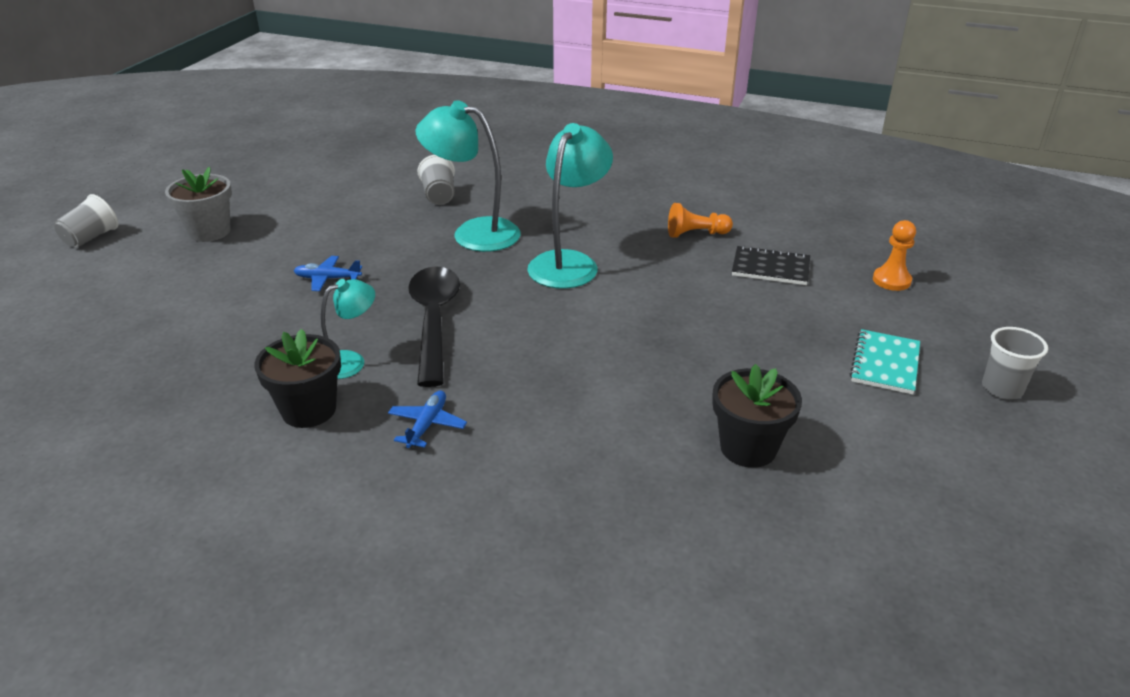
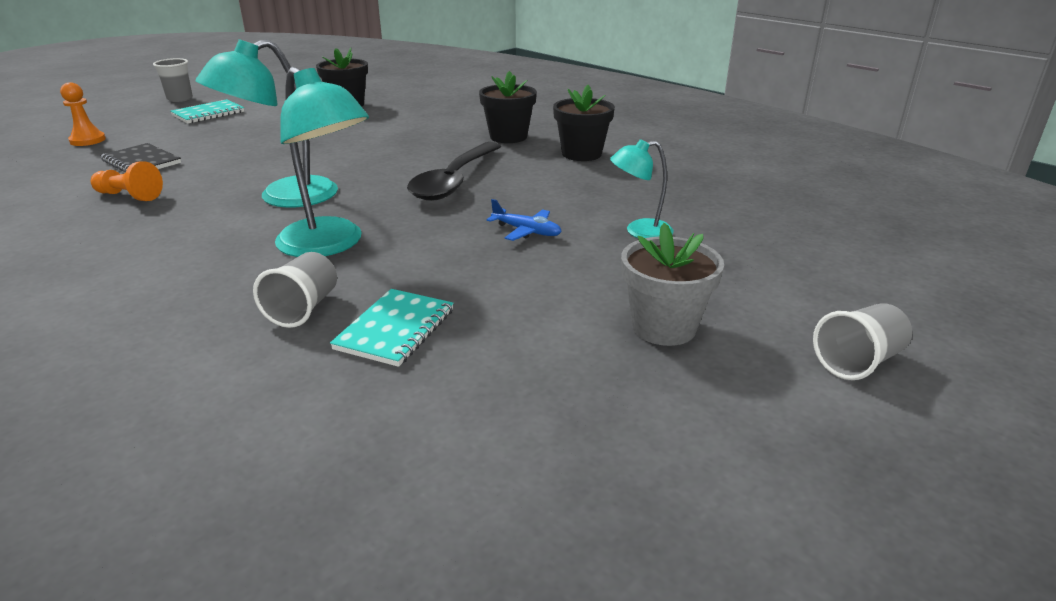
camera: 155 degrees left, 5 degrees down
(351, 361) = (539, 170): turquoise lamp -> turquoise lamp (639, 231)
(374, 198) = (395, 329): none -> turquoise notebook
(427, 424) = (508, 137): blue plane -> black flower pot

